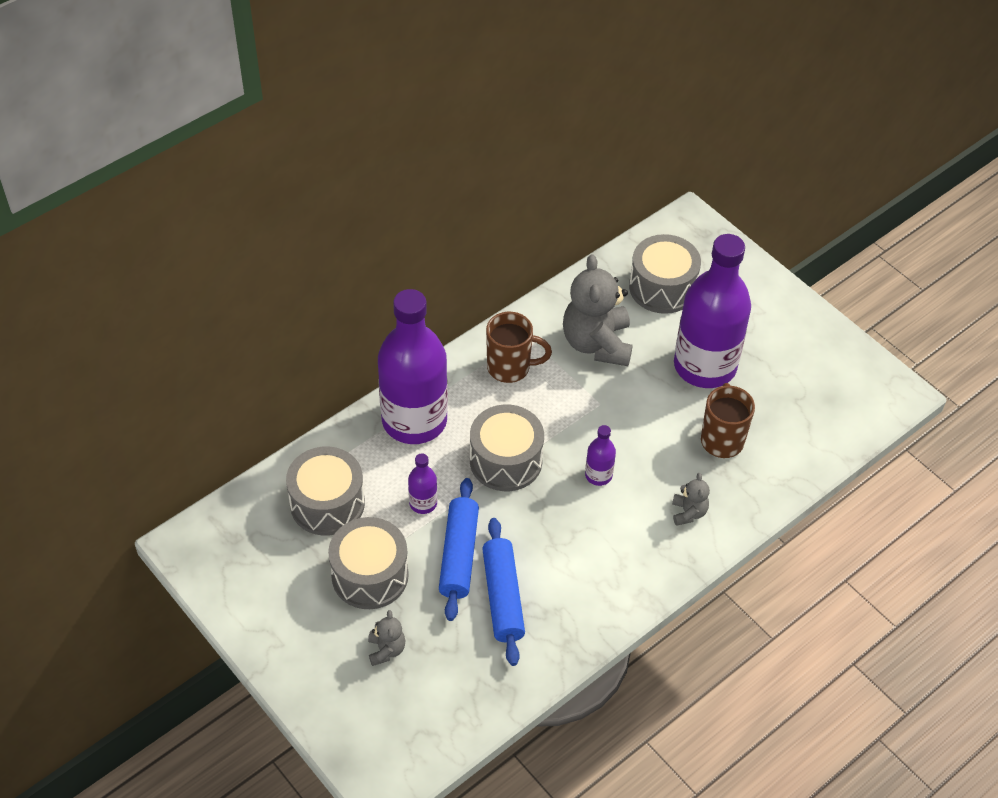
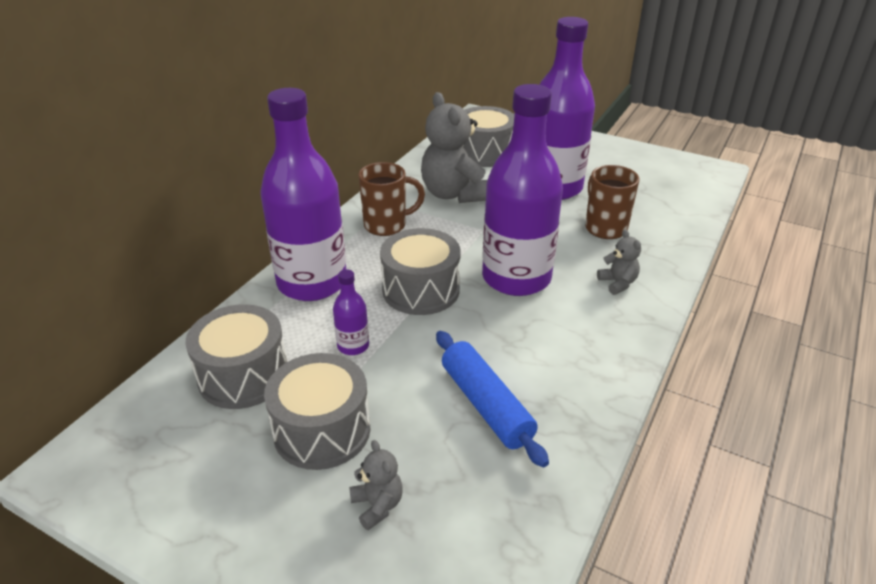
camera: 20 degrees left, 15 degrees down
(459, 555) = (416, 380): blue rolling pin -> none
(598, 475) = (516, 278): purple bottle -> purple bottle, size x2.43

